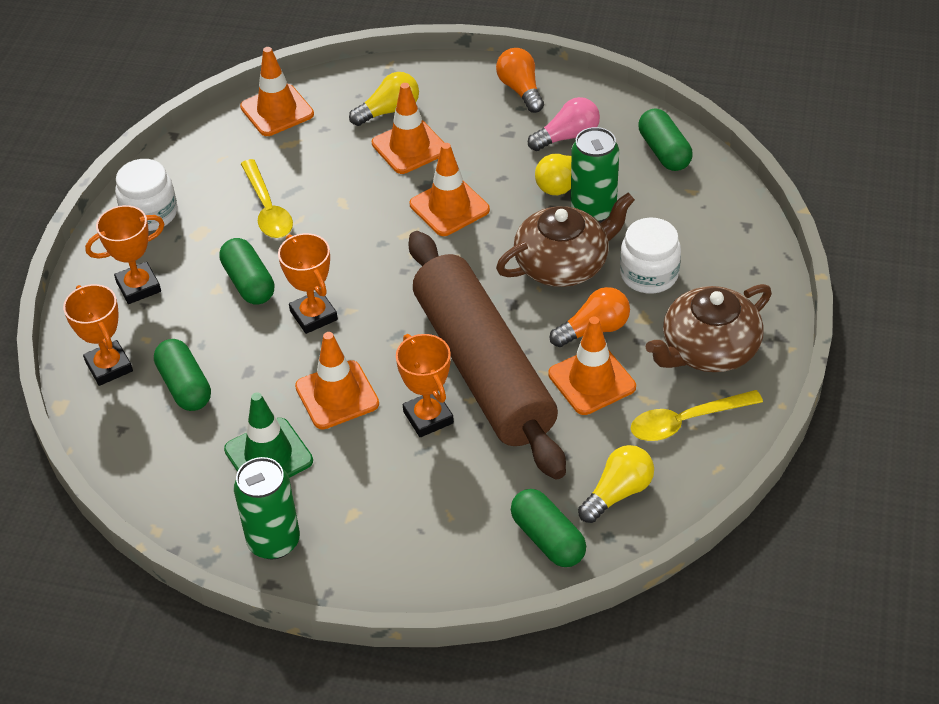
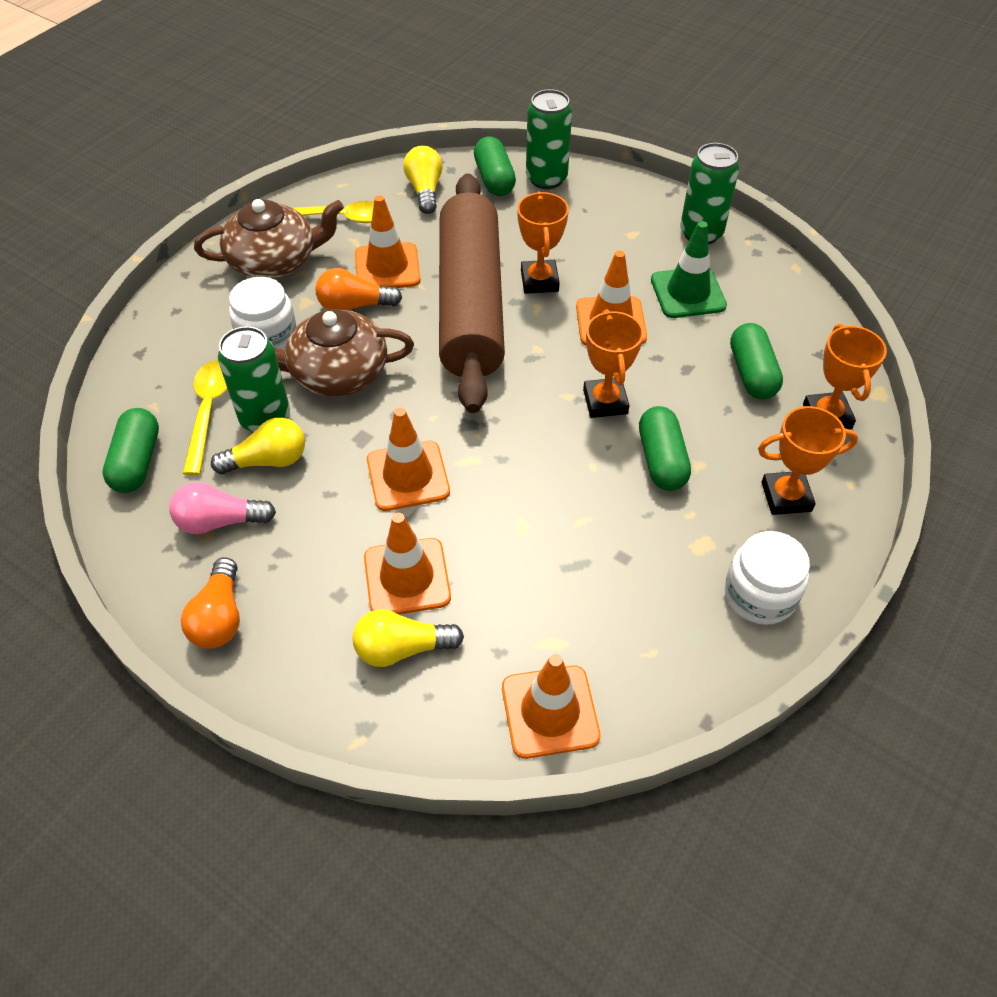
camera: 160 degrees left, 5 degrees up
(267, 209) = (613, 549): yellow spoon -> yellow spoon (209, 411)
(486, 562) = (546, 179): none -> green can
(618, 493) = (425, 190): yellow light bulb -> yellow light bulb turned 105 degrees clockwise

